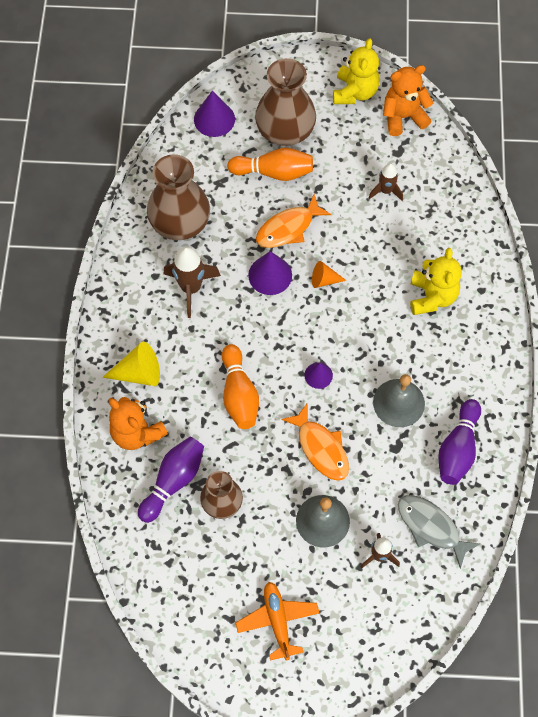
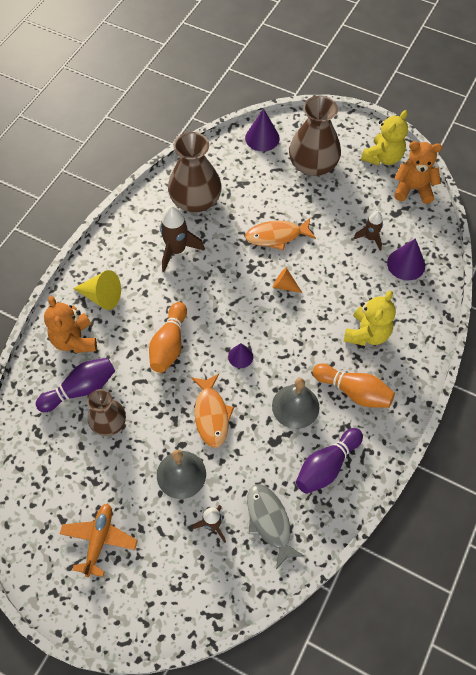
camera: 25 degrees right, 5 degrees down
(270, 275) = (243, 265): purple cone -> purple cone (406, 264)
(274, 172) = (287, 191): orange bowling pin -> orange bowling pin (354, 391)

